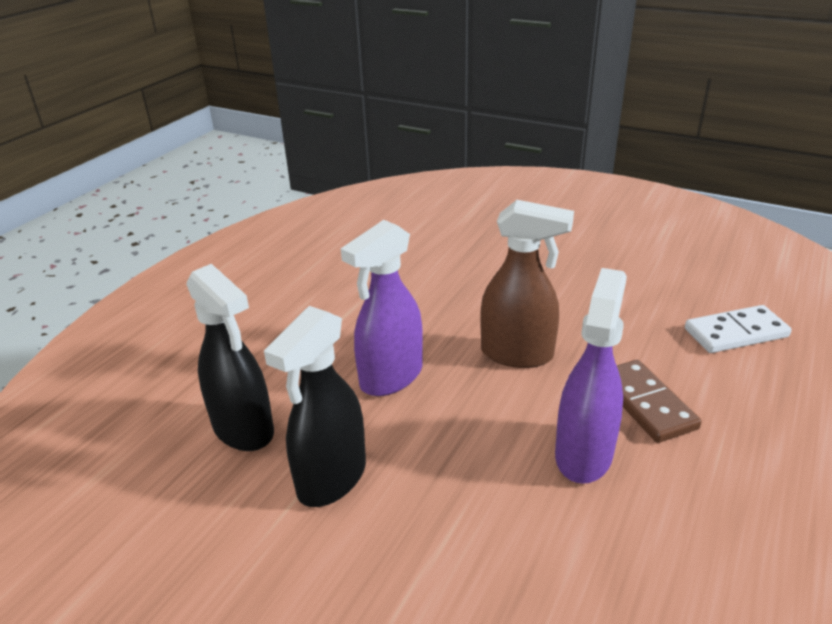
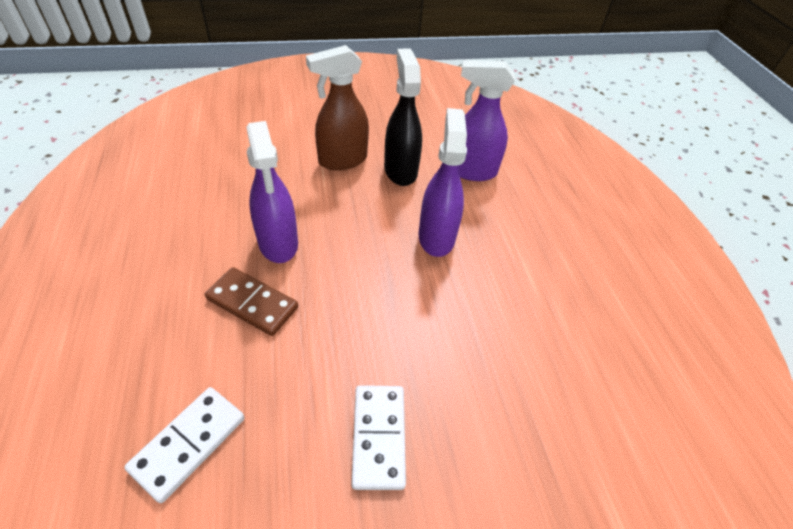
camera: 135 degrees right, 15 degrees up
(244, 429) = (471, 171): black spray bottle -> purple spray bottle
(517, 354) = (372, 301): brown spray bottle -> brown spray bottle (342, 160)
(582, 283) = (379, 437): none -> white domino

